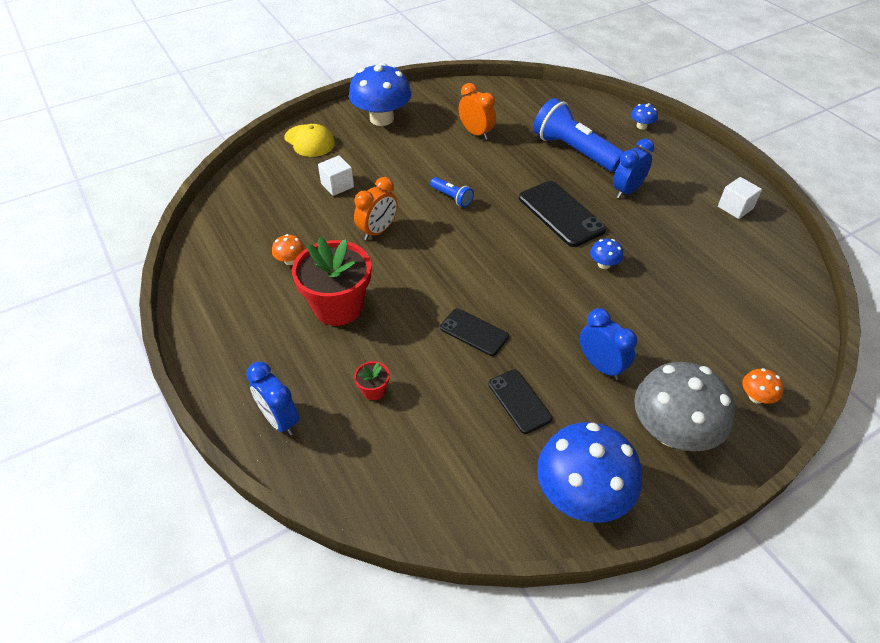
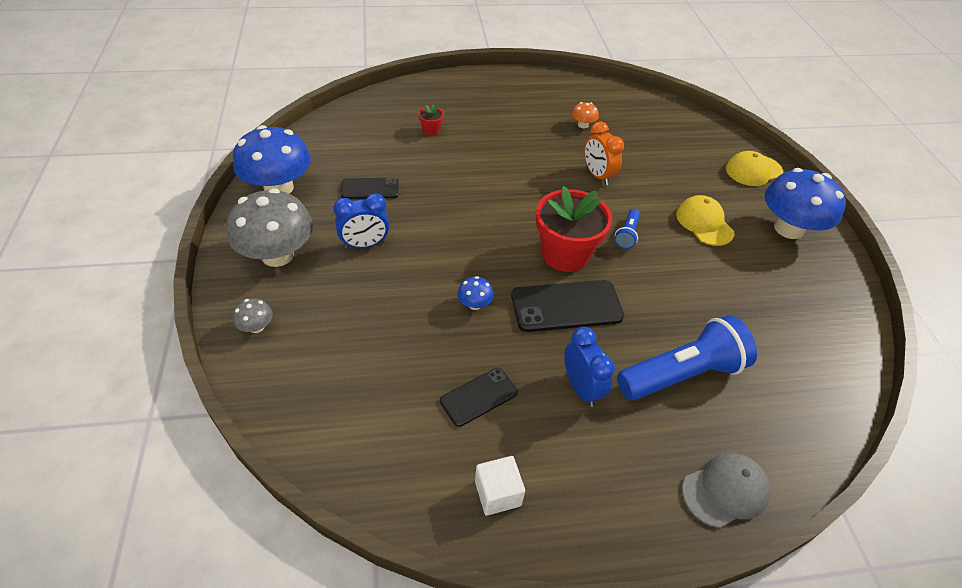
camera: 110 degrees right, 0 degrees up
(280, 420) = (437, 92): blue clock -> none
(337, 185) = (673, 170): white cube -> none
(338, 307) = (519, 134): red flower pot -> red flower pot (565, 254)
(405, 159) = (704, 223): none -> yellow cap
(452, 198) = (627, 235): blue flashlight -> blue flashlight turned 45 degrees counterclockwise
(474, 332) = (449, 190): black phone -> black phone (478, 397)
(476, 133) = (743, 295): orange clock -> none
(641, 126) = (725, 490): blue mushroom -> grey cap
(756, 397) = (256, 327): orange mushroom -> grey mushroom

